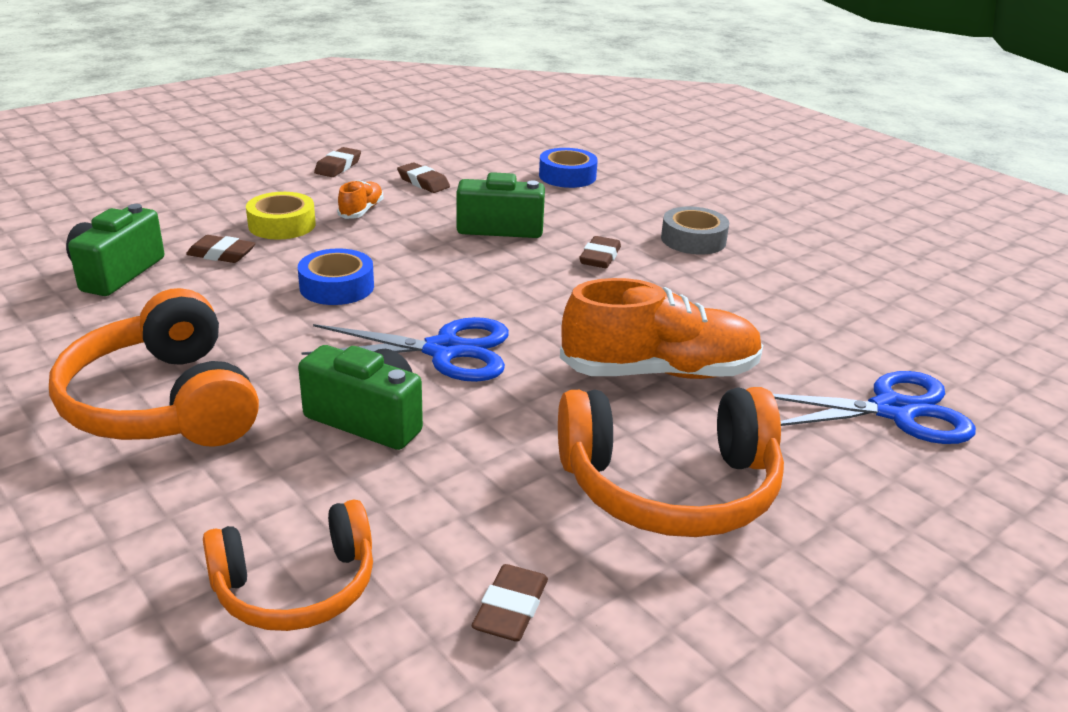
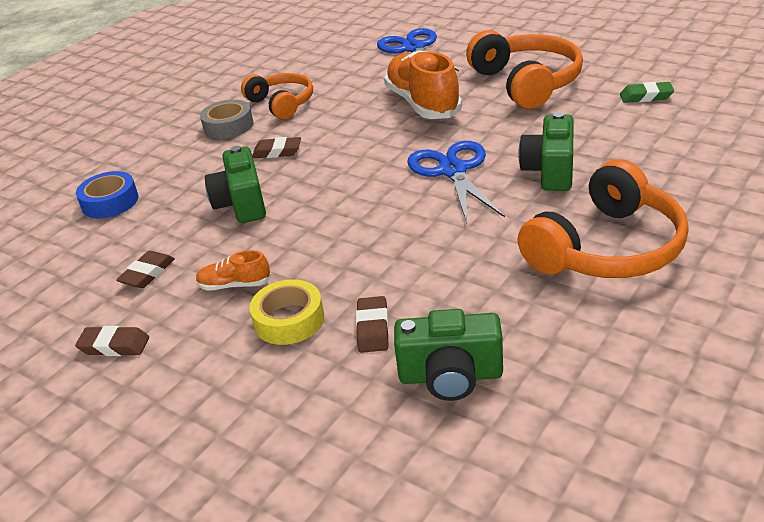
camera: 100 degrees left, 5 degrees up
(296, 587) = (694, 144): orange headphones -> orange headphones (282, 104)
(337, 287) = (394, 242): blue tape -> none
(511, 609) = (646, 96): brown eraser -> green eraser

